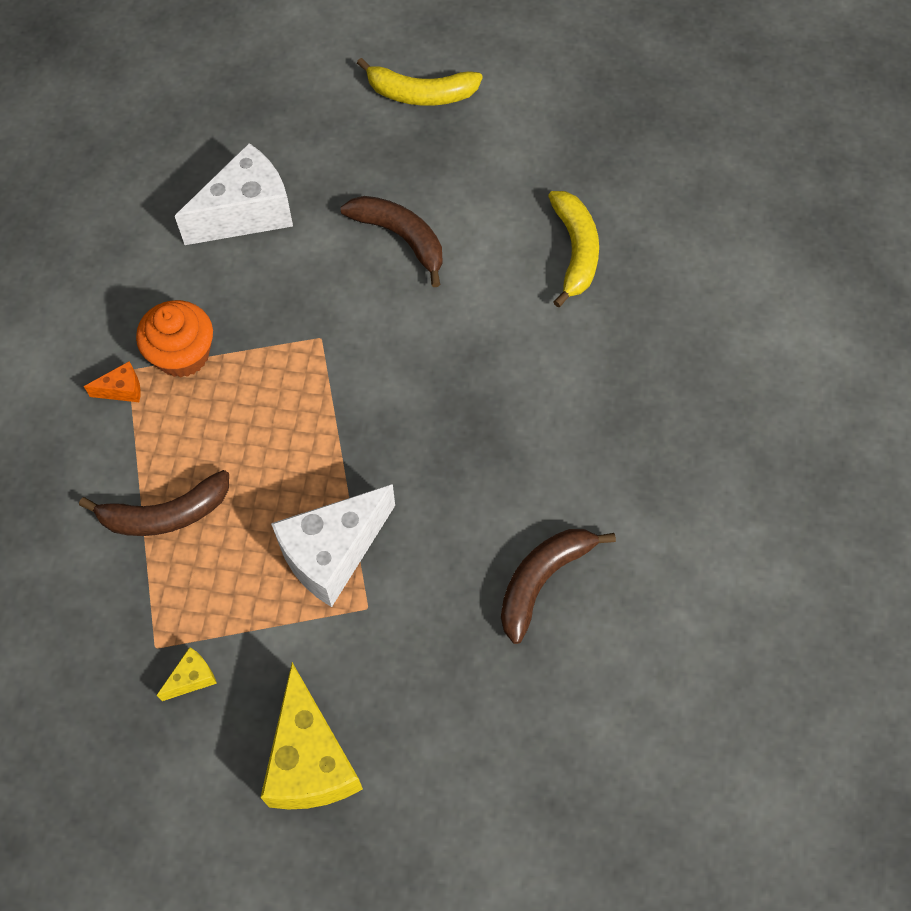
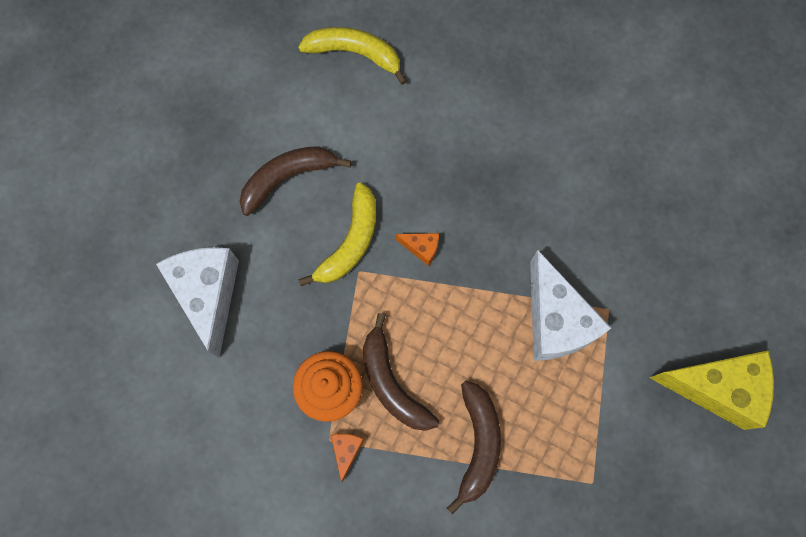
camera: 70 degrees left, 10 degrees up
(192, 678) = (626, 460): yellow cheese -> none
(369, 389) = (421, 248): none -> orange cheese
(421, 94) = (148, 114): yellow banana -> yellow banana (351, 242)
(542, 580) = (624, 178): brown banana -> brown banana (392, 383)

